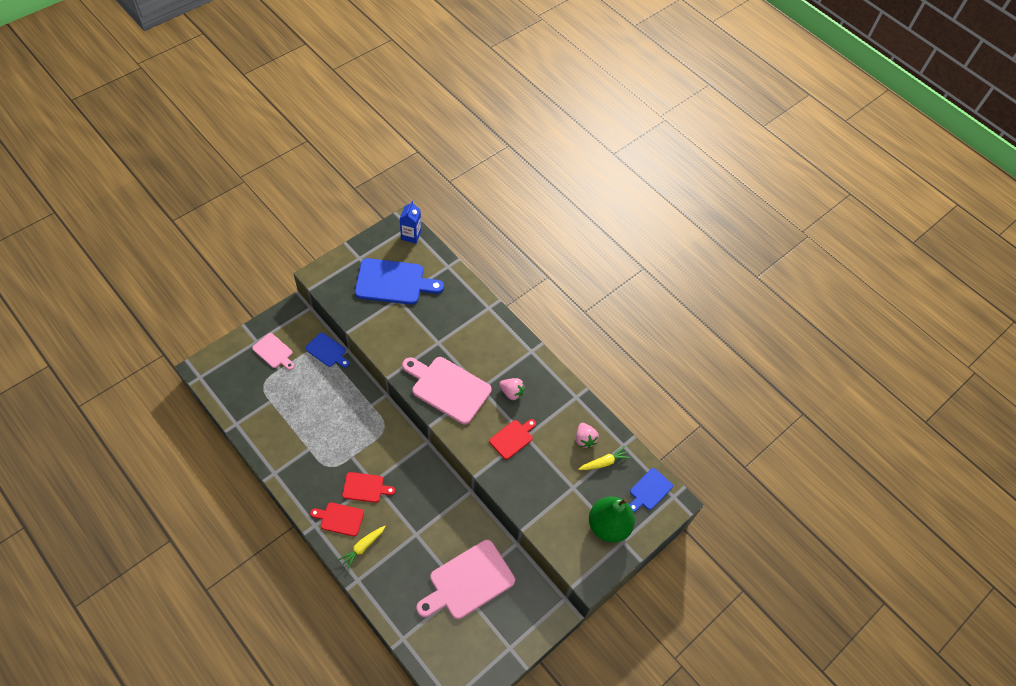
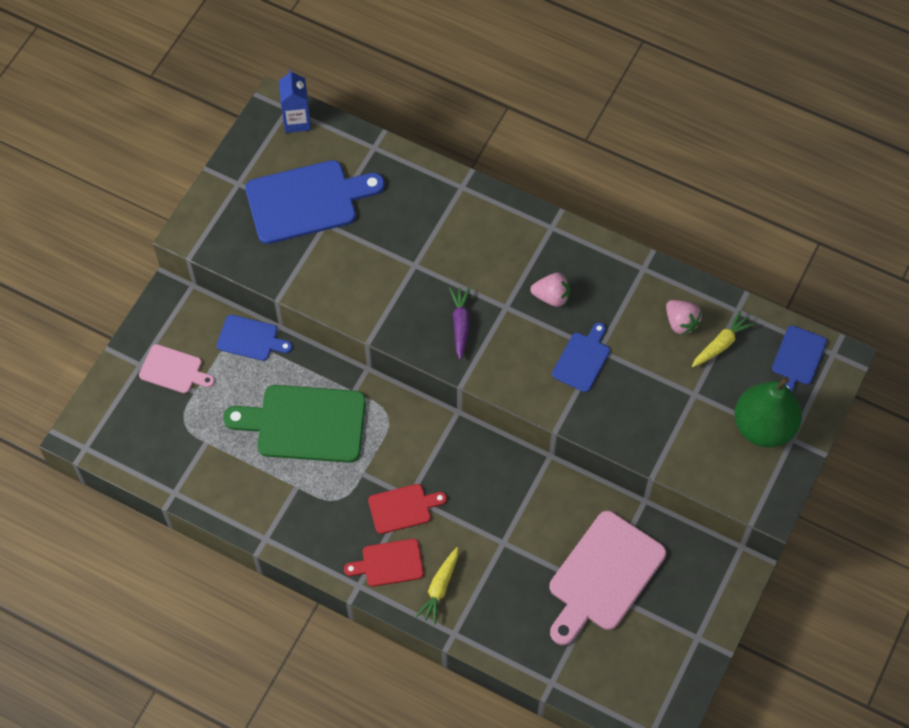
camera: 15 degrees left, 5 degrees up
(333, 413) = (305, 424): none -> green cutting board
(448, 388) = (460, 325): pink cutting board -> purple carrot
(512, 438) = (582, 359): red cutting board -> blue cutting board

